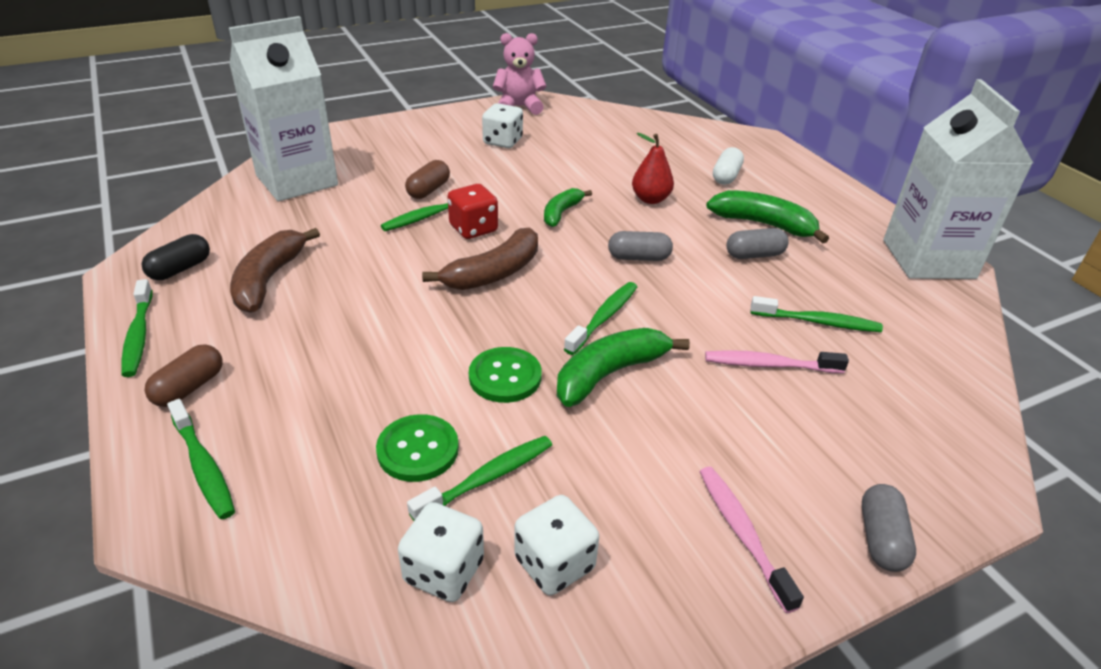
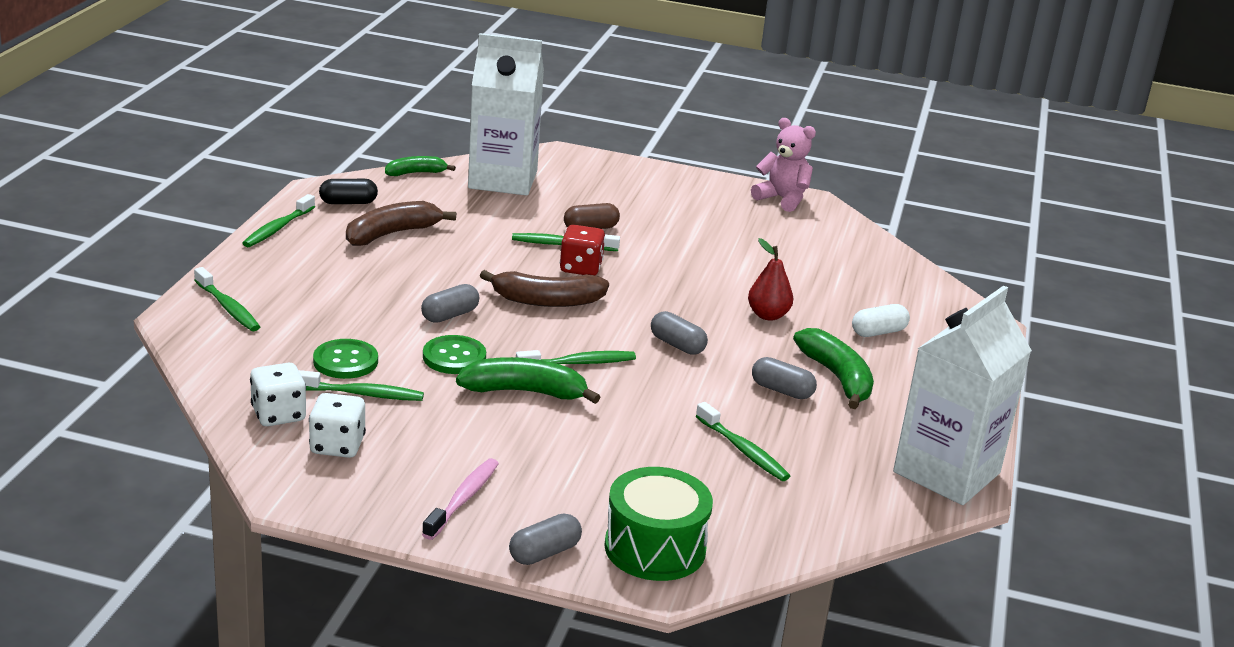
camera: 40 degrees right, 10 degrees down
(189, 388) = (269, 268): brown capsule -> none
(203, 467) = (228, 307): green toothbrush -> green toothbrush turned 45 degrees counterclockwise
(439, 335) = (450, 315): none -> grey capsule
(502, 141) = (715, 220): white dice -> none
(561, 213) = (670, 289): green banana -> green banana (416, 173)
(769, 365) = (649, 448): pink toothbrush -> none
(924, 461) = (655, 548): none -> green drum

